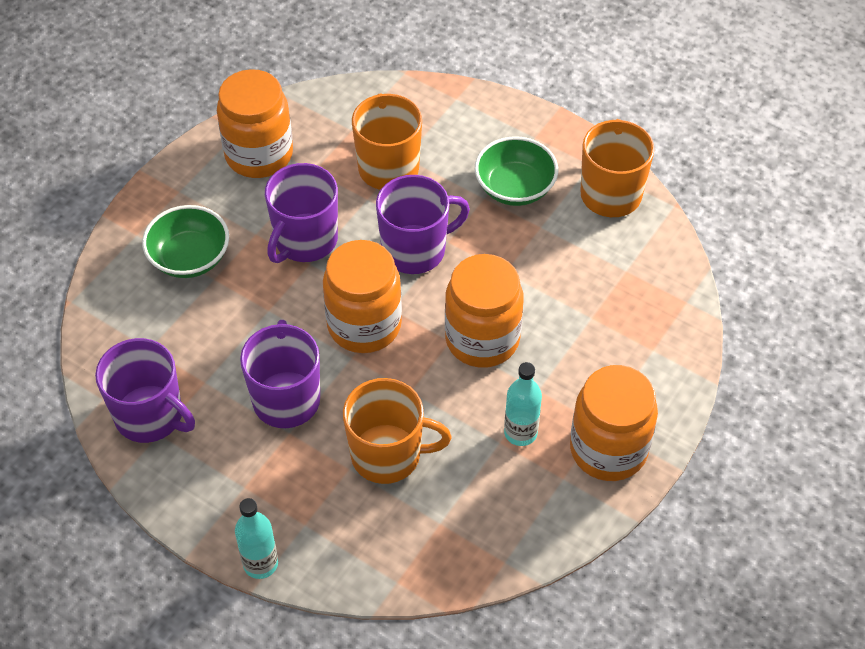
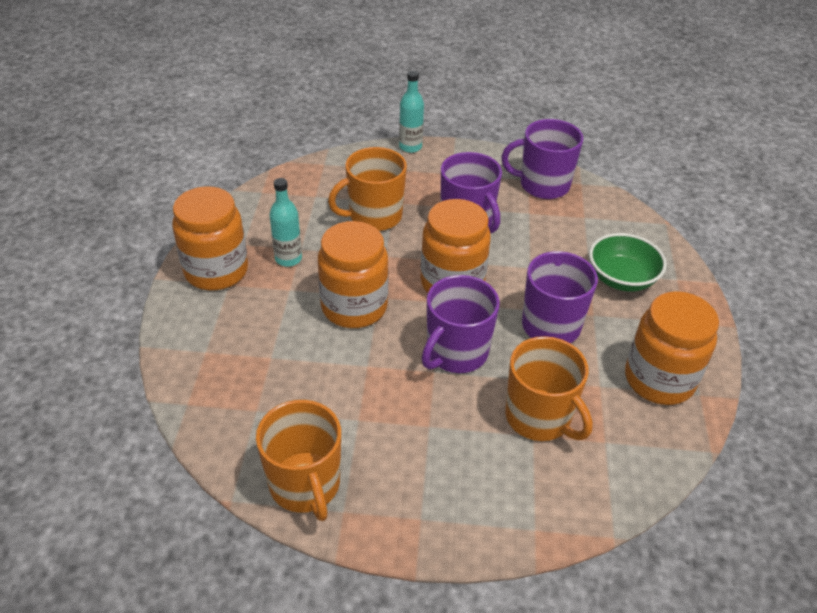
camera: 150 degrees right, 10 degrees down
(515, 188) = (406, 449): green bowl -> none

